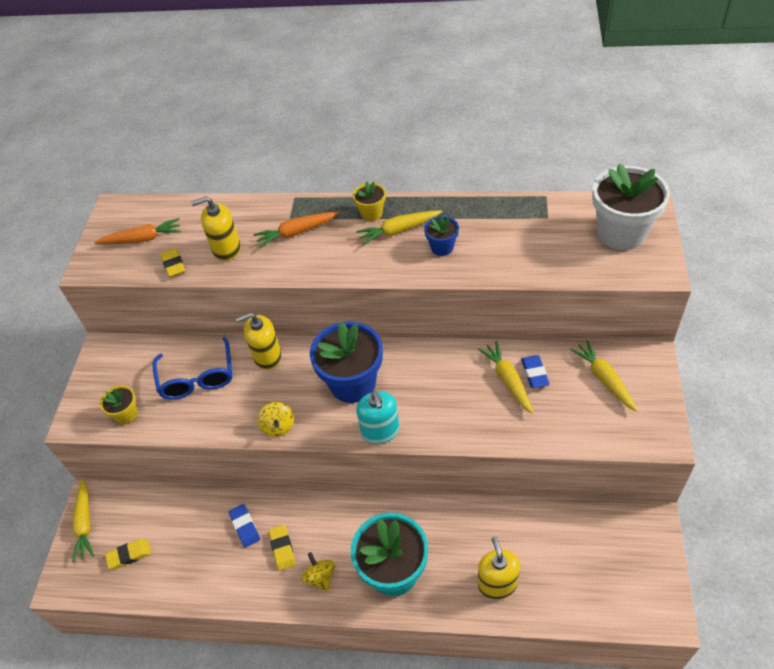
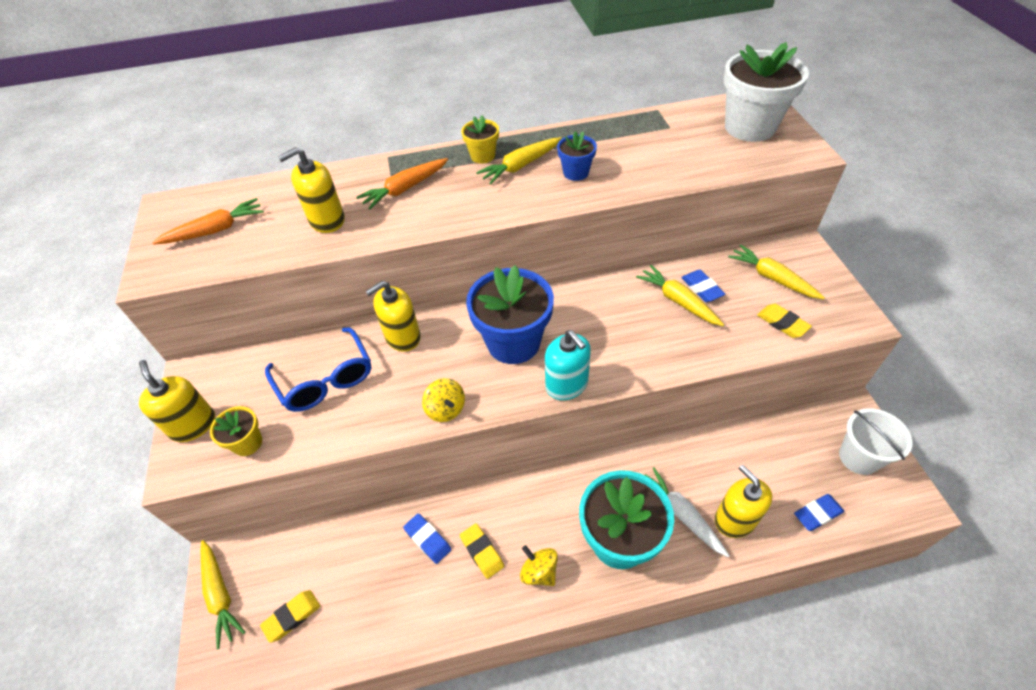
camera: 20 degrees left, 0 degrees up
(93, 390) = (193, 425): none -> yellow soap dispenser
(174, 265) = (266, 249): yellow eraser -> yellow eraser (782, 323)
(454, 566) = (681, 514): none -> white carrot
(571, 600) = (817, 514): none -> blue eraser
(635, 563) = (859, 457): none -> white bucket

